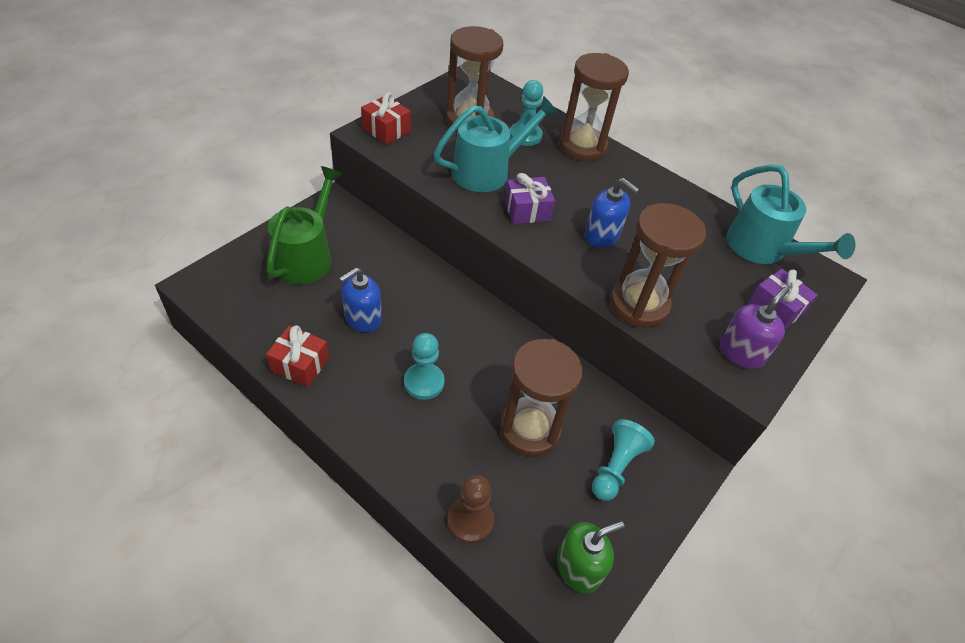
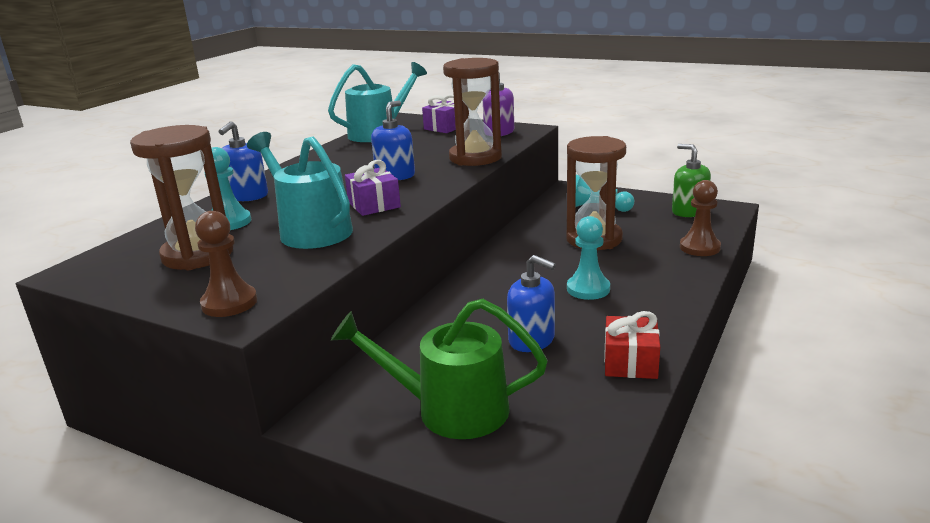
camera: 95 degrees left, 25 degrees down
(386, 130) = (229, 303): red gift -> brown pawn
(582, 146) = (247, 196): brown hourglass -> blue soap dispenser

